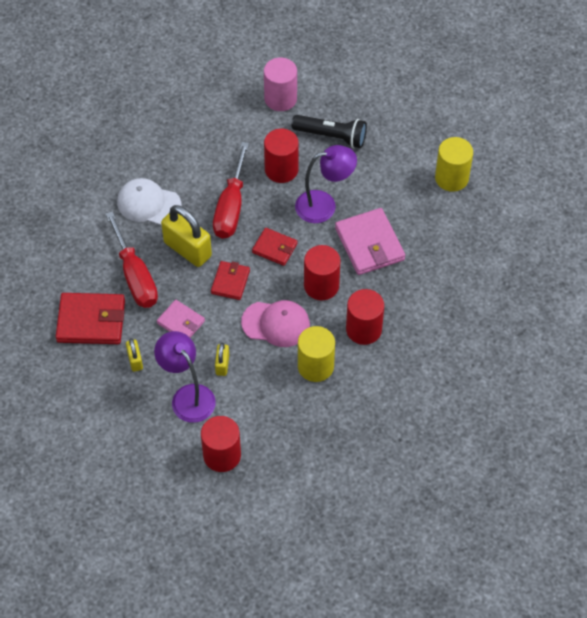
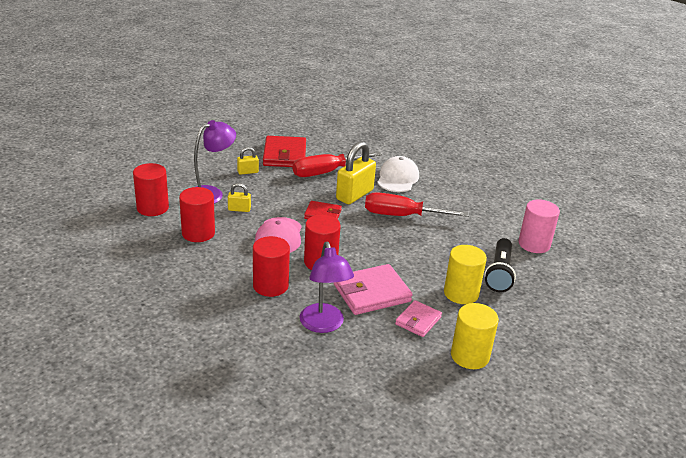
camera: 85 degrees right, 25 degrees down
(181, 322) = (282, 191): pink wallet -> pink wallet (418, 321)
(274, 248) = (360, 237): red wallet -> none
(281, 169) = (450, 243): red cylinder -> red cylinder (198, 233)
(315, 366) = (232, 256): yellow cylinder -> yellow cylinder (461, 293)
(324, 205) = (414, 266): purple lamp -> purple lamp (324, 325)

